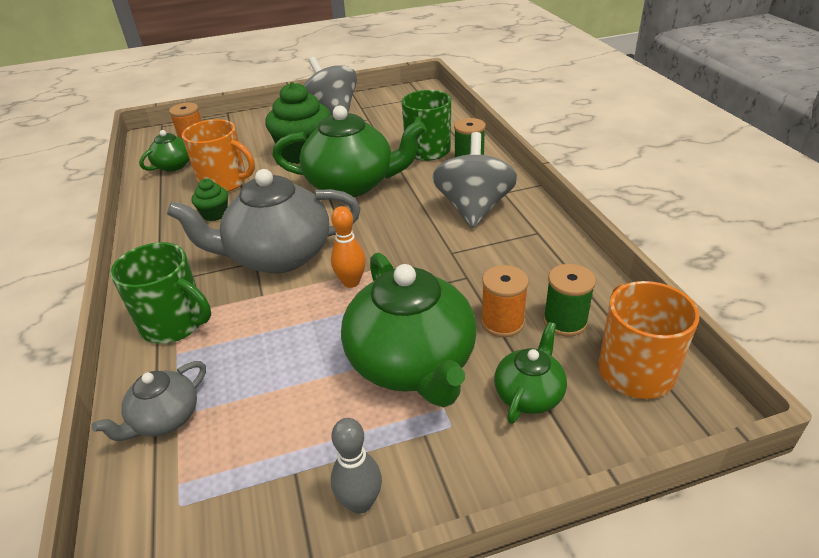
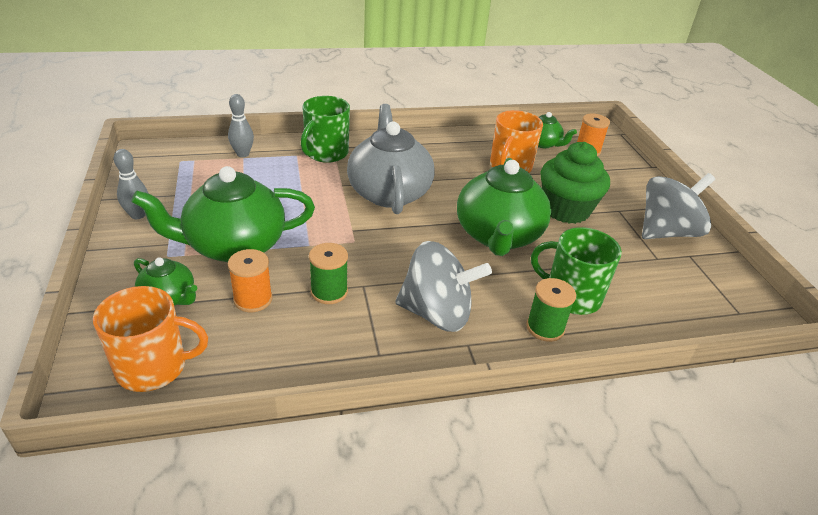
camera: 90 degrees right, 0 degrees up
(165, 419) = (243, 154): grey teapot -> grey bowling pin
(215, 214) = (458, 164): green cupcake -> none
(351, 282) = (341, 225): orange bowling pin -> none
(565, 321) = (234, 339): green spool -> green spool (329, 292)

